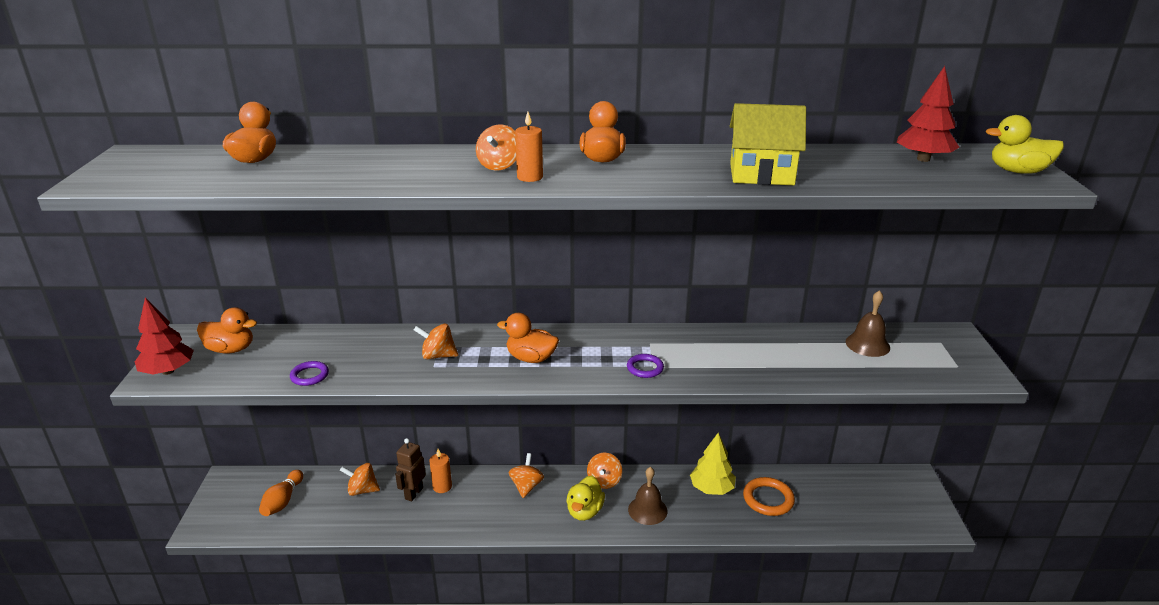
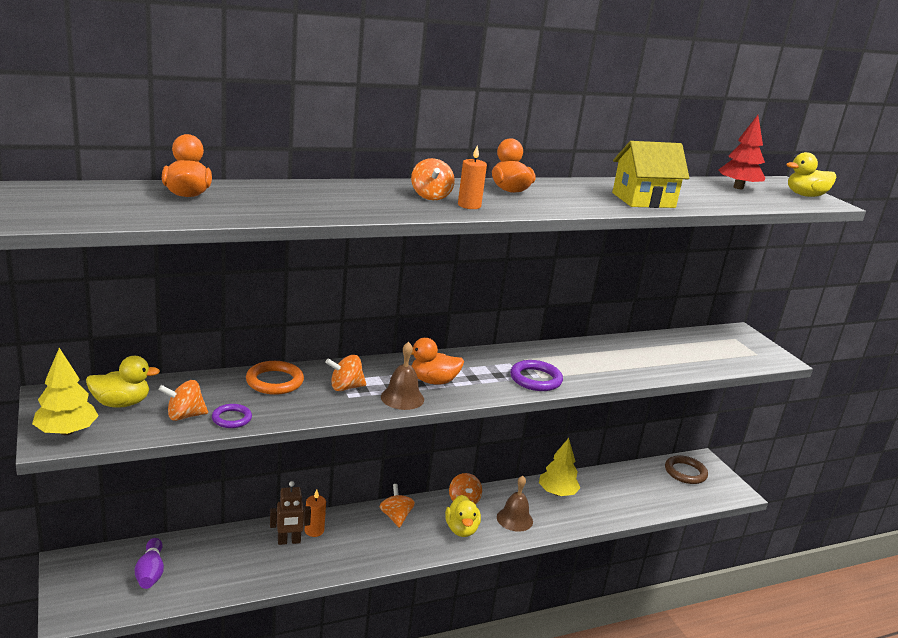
camera: 25 degrees left, 5 degrees down
(168, 371) = (66, 431): red tree -> yellow tree
(231, 349) = (121, 403): orange duck -> yellow duck
(283, 501) = (150, 572): orange bowling pin -> purple bowling pin
(362, 490) = (233, 547): orange spinning top -> orange spinning top (184, 416)
(413, 493) = (289, 541): brown robot -> brown robot turned 105 degrees counterclockwise
(645, 368) = (535, 379): purple ring -> purple ring, size x1.58
(768, 499) = (606, 494): orange ring -> orange ring (274, 381)
(867, 344) = (687, 344): brown bell -> brown bell (402, 398)
(882, 489) = (685, 472): none -> brown ring

